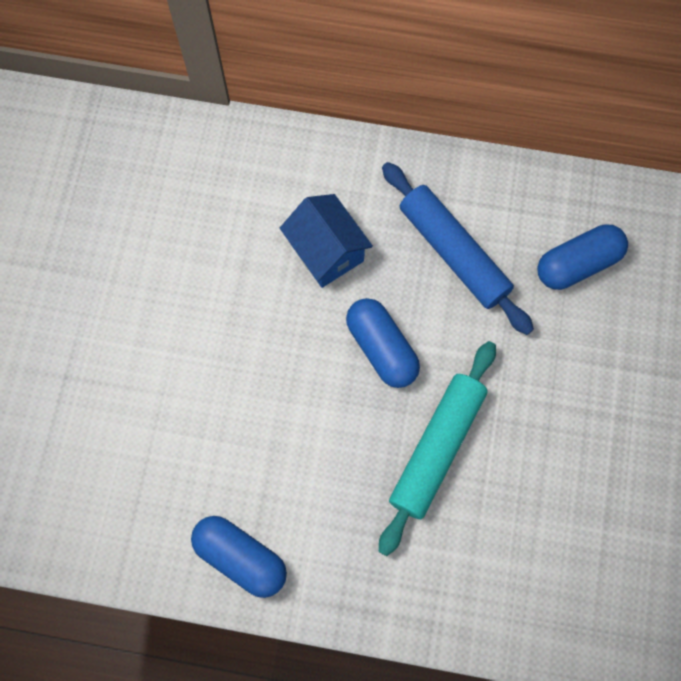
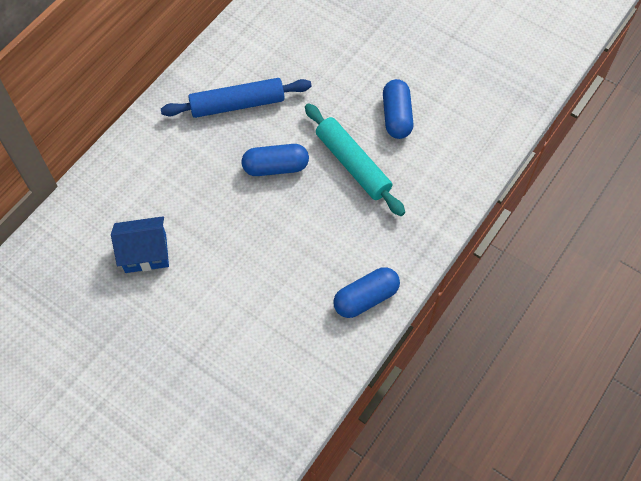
camera: 65 degrees left, 10 degrees down
(326, 251) = (195, 171): blue house -> blue house (145, 253)
(577, 264) = (281, 47): blue capsule -> blue capsule (396, 116)

